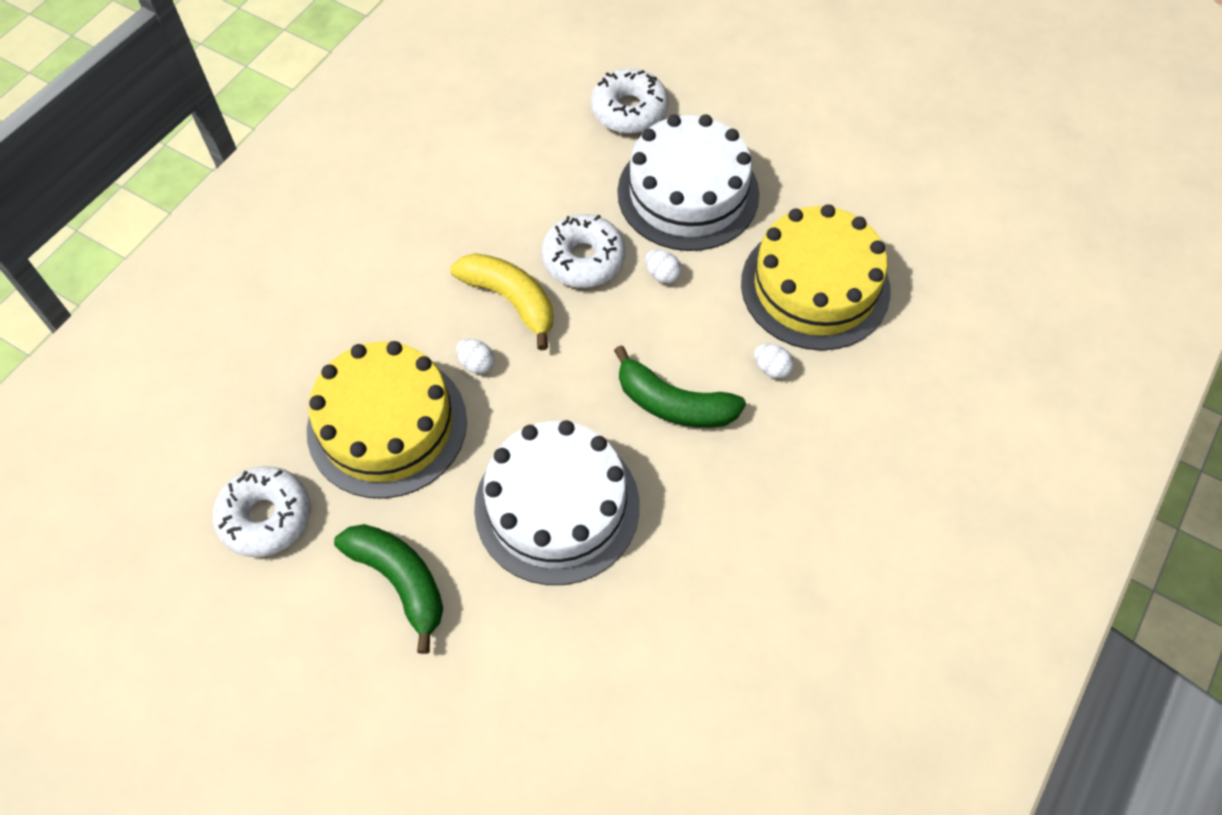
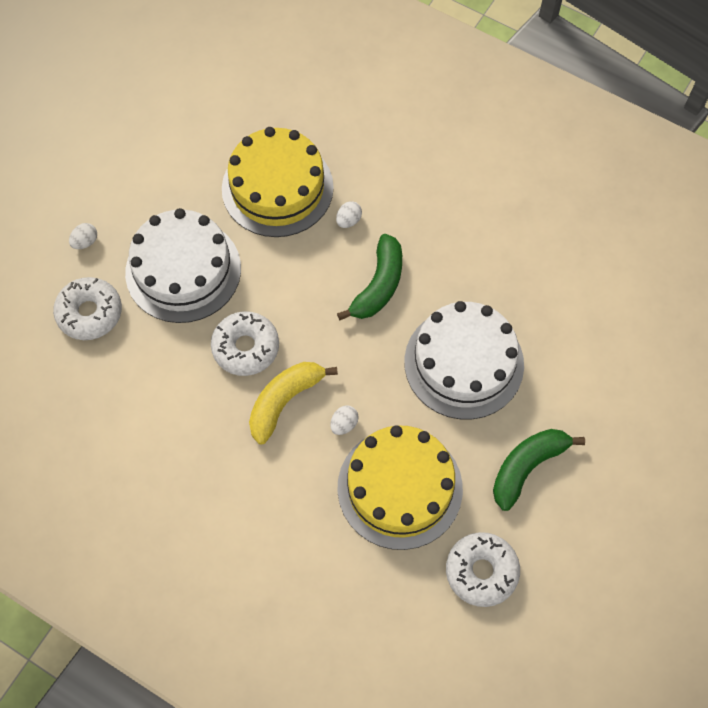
camera: 90 degrees left, 5 degrees up
(662, 275) = (263, 291): white egg -> white egg (85, 242)

